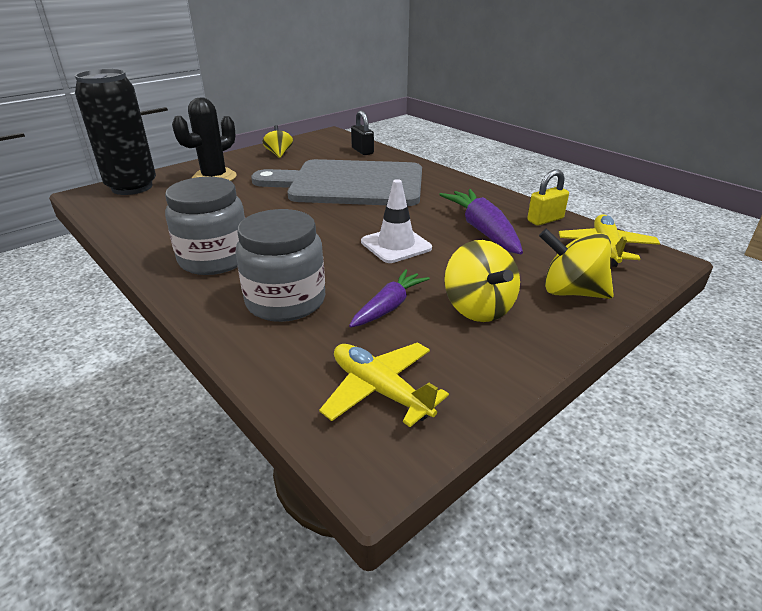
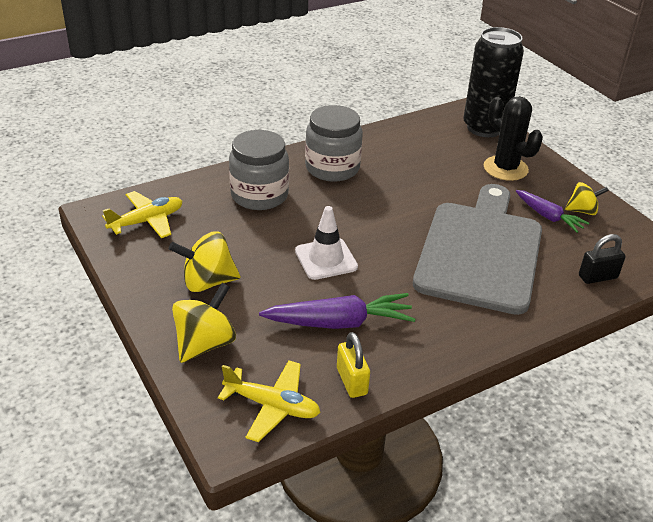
camera: 100 degrees right, 5 degrees up
(389, 307) = (231, 239): purple carrot -> purple carrot (548, 217)

